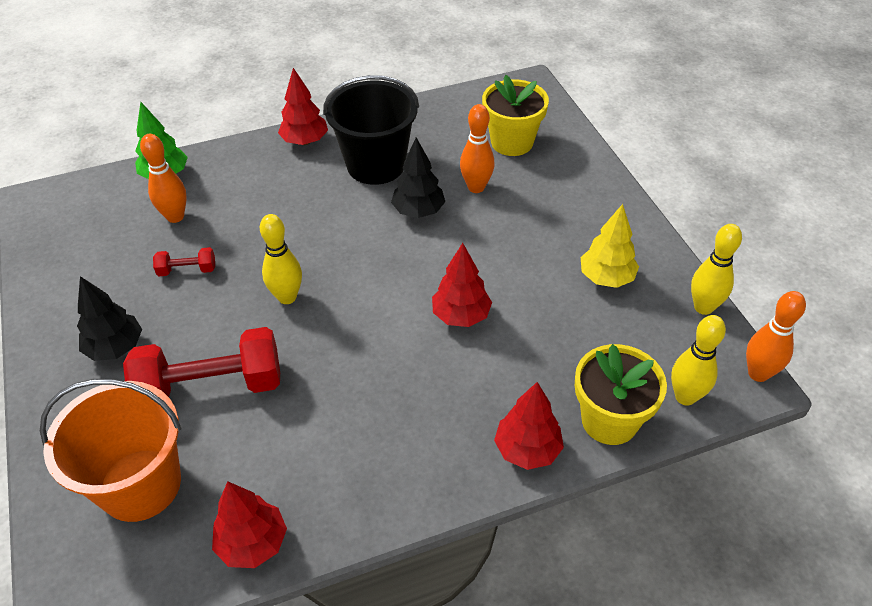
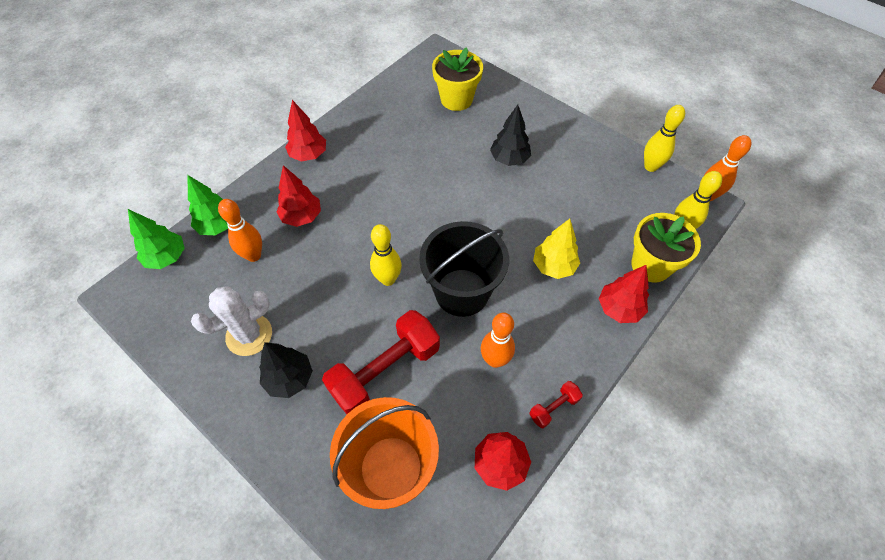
camera: 30 degrees left, 10 degrees up
(98, 185) = (167, 257): none -> green tree
(112, 289) = (249, 335): none -> white cactus
(187, 270) = (297, 293): red dumbbell -> red dumbbell (553, 407)
(376, 165) = (375, 153): black bucket -> black bucket (462, 292)
(418, 211) = (431, 175): black tree -> black tree (509, 159)
(461, 315) = (514, 238): red tree -> red tree (302, 217)
(476, 187) = (457, 142): orange bowling pin -> orange bowling pin (495, 360)
(606, 278) = (583, 172): yellow tree -> yellow tree (553, 266)

